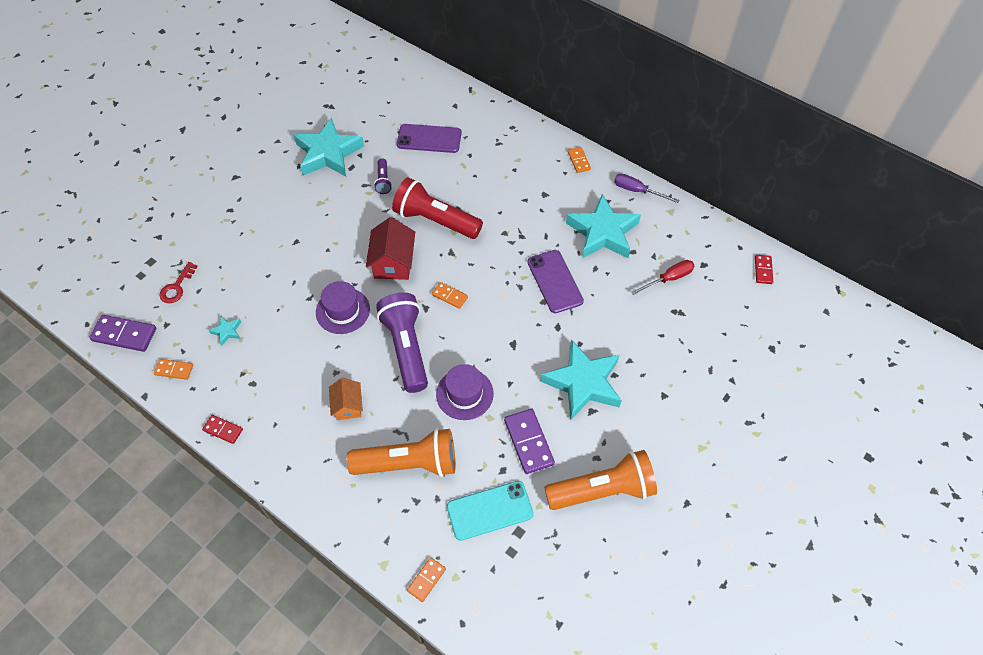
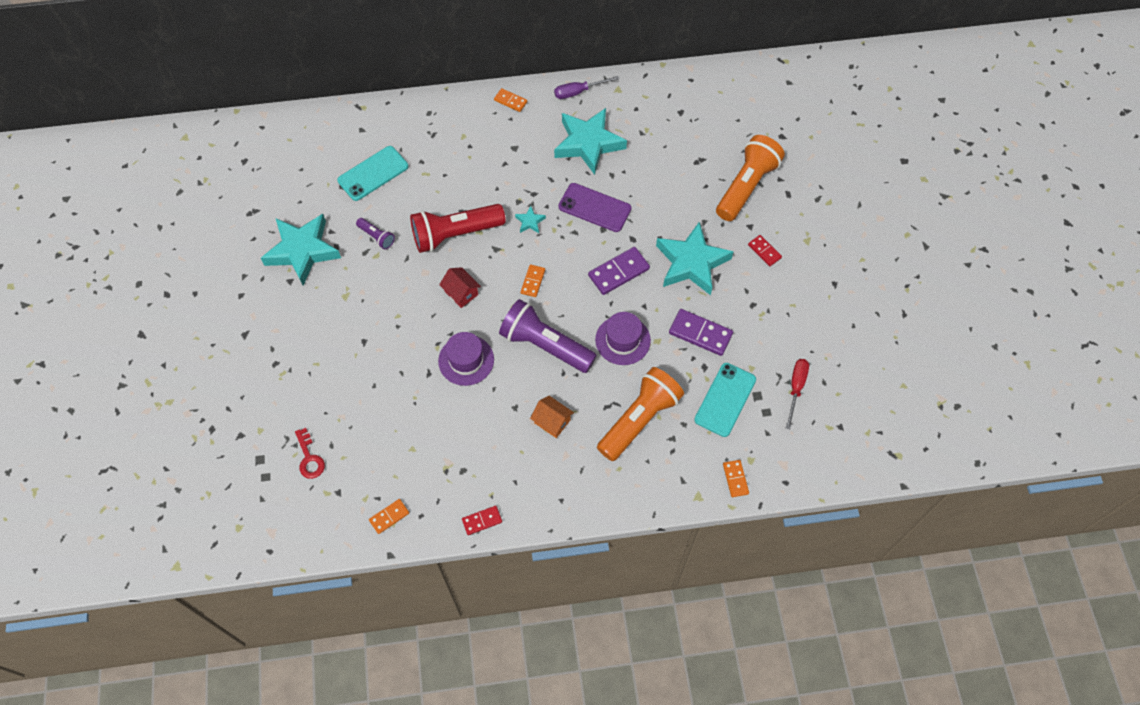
camera: 45 degrees left, 5 degrees up
(124, 334) = (313, 529): purple domino -> purple domino (618, 272)
(227, 331) = (395, 453): turquoise star -> turquoise star (530, 222)
(393, 262) = (461, 293): red house -> red house, size x0.64
(429, 139) = (373, 173): purple phone -> turquoise phone
(450, 296) = (533, 281): orange domino -> orange domino turned 60 degrees counterclockwise
(602, 490) = (778, 322): orange flashlight -> orange flashlight (746, 186)
(668, 279) = (668, 141): red screwdriver -> red screwdriver (796, 388)
(763, 270) = (722, 84): red domino -> red domino (764, 251)

